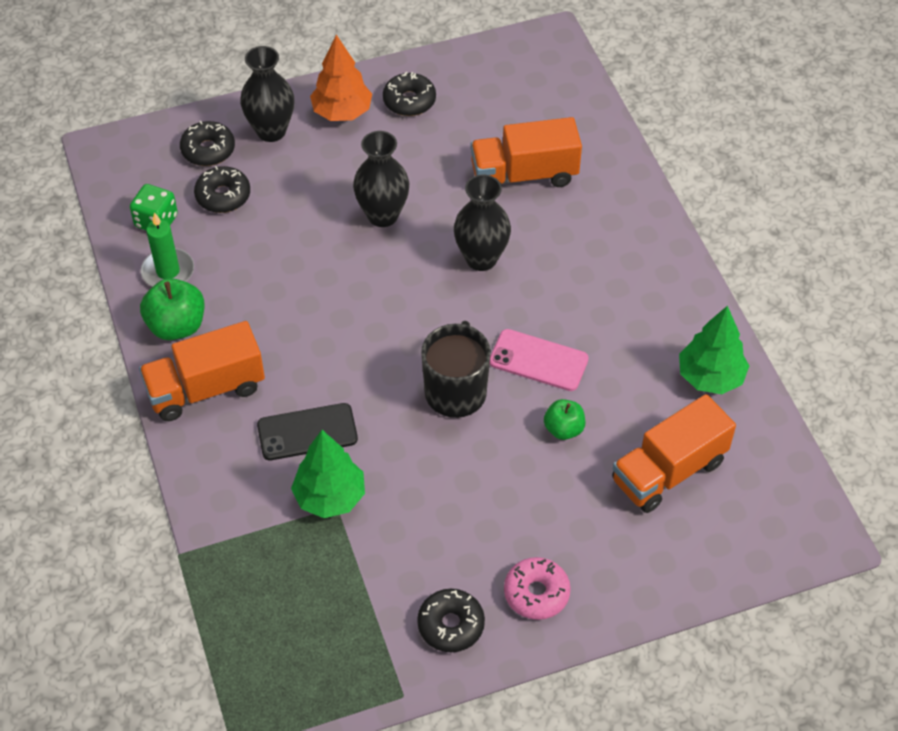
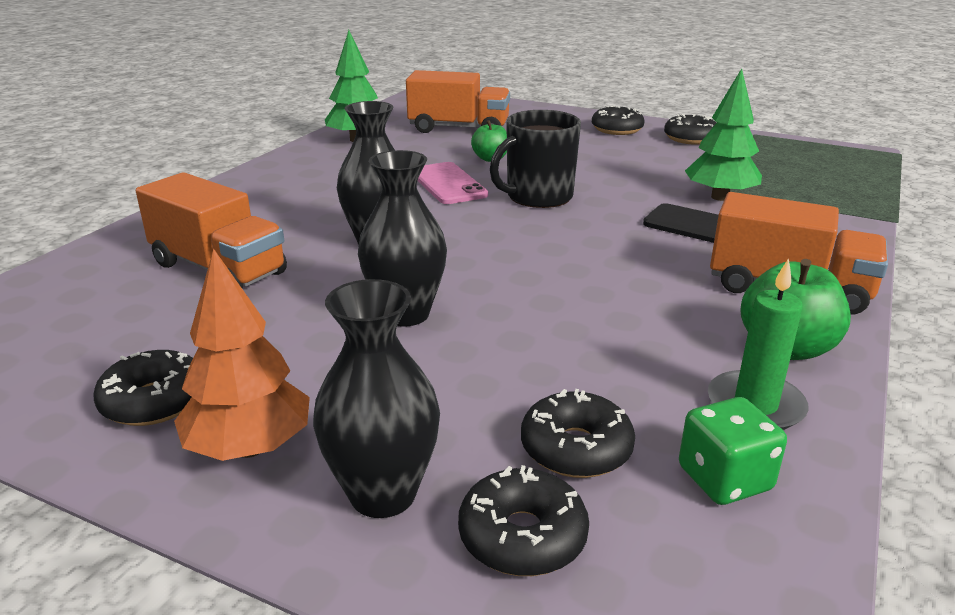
camera: 135 degrees left, 25 degrees down
(536, 593) = (617, 129): pink donut -> black donut

